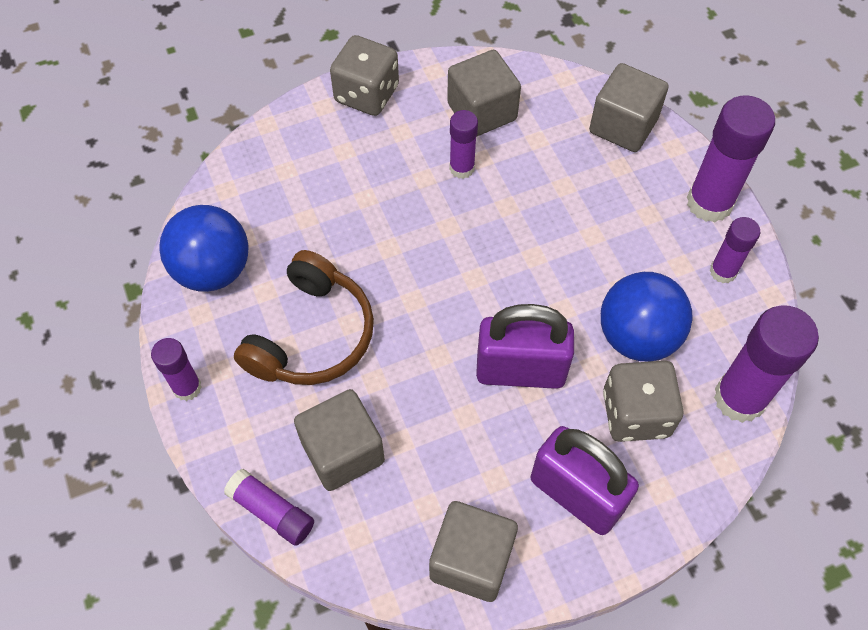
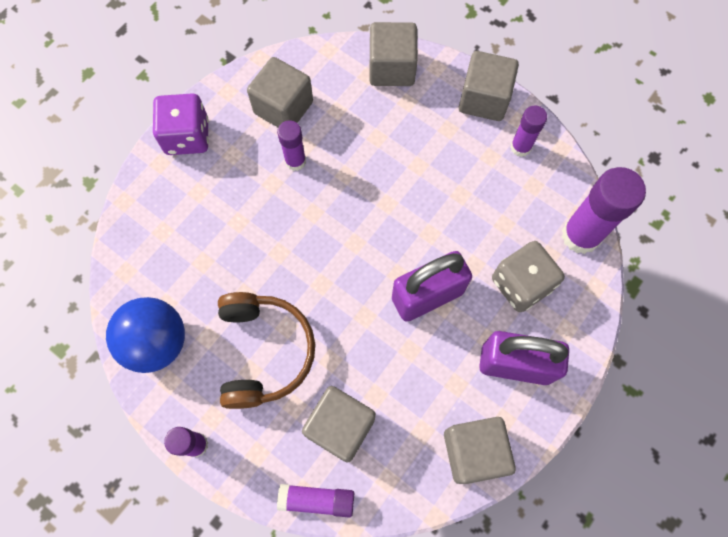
camera: 30 degrees left, 10 degrees up
(366, 94) = (187, 136): grey dice -> purple dice
(637, 336) = (491, 226): blue ball -> none
(709, 203) = (484, 99): purple glue stick -> grey cube

